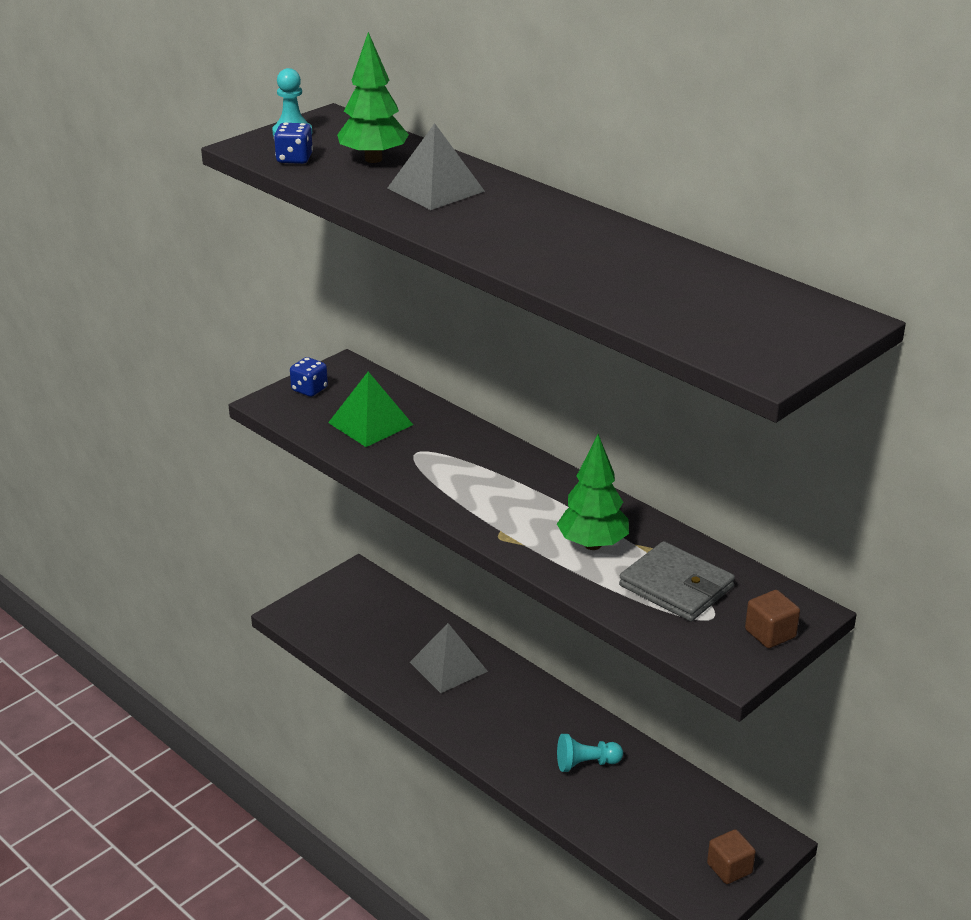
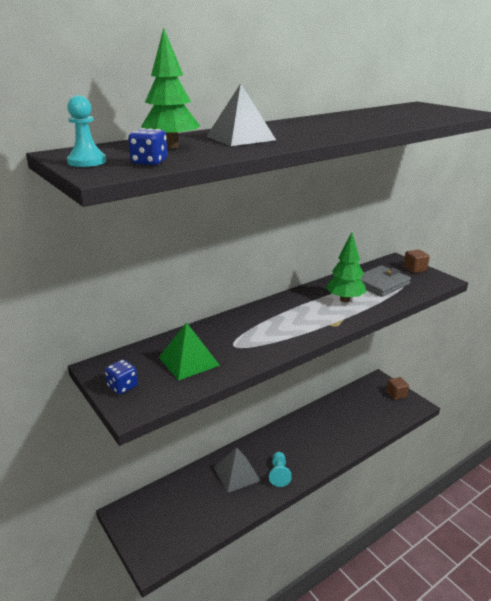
camera: 80 degrees left, 5 degrees down
(586, 763) = (327, 428): turquoise pawn -> turquoise pawn (279, 474)

